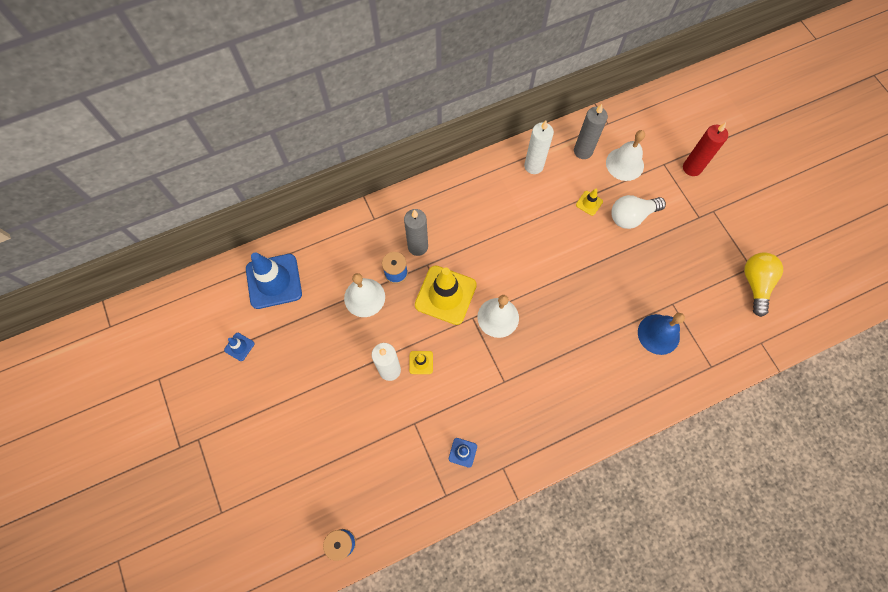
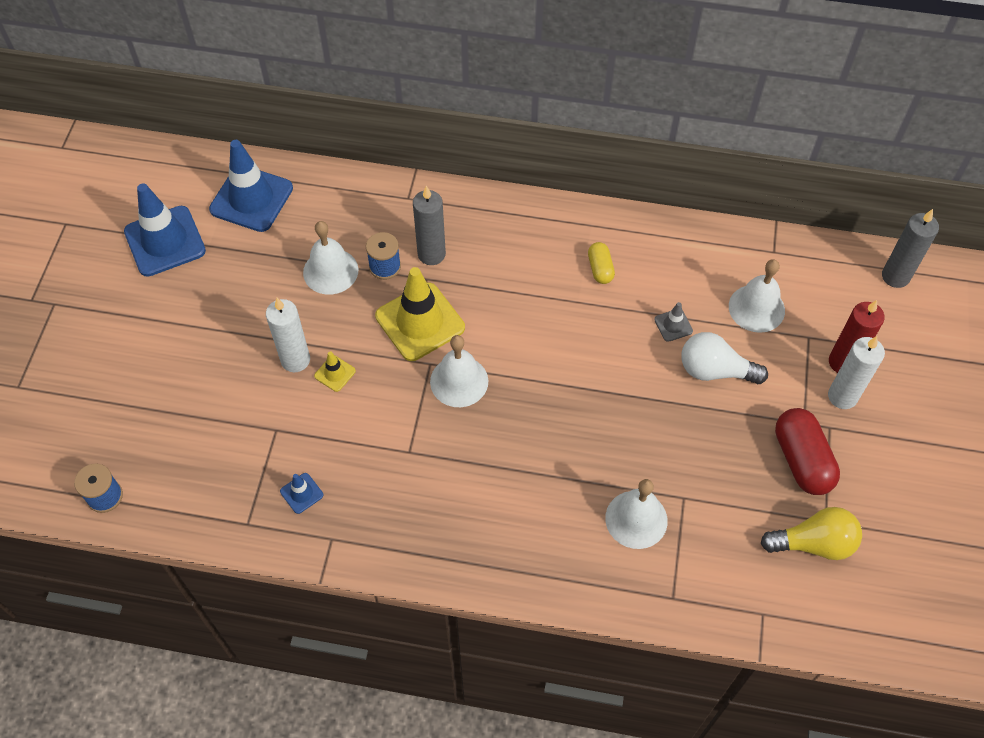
camera: 35 degrees right, 10 degrees down
(239, 347) = (165, 241): blue traffic cone -> blue traffic cone, size x2.27
(522, 193) = (600, 269): none -> yellow capsule
(533, 166) = (639, 247): white candle -> white candle (842, 396)
(583, 151) = (714, 264): grey candle -> grey candle (895, 276)
(589, 203) = (673, 325): yellow traffic cone -> grey traffic cone
(658, 334) = (636, 519): blue bell -> white bell
(714, 240) = (802, 460): none -> red capsule
(755, 284) = (813, 543): yellow light bulb -> yellow light bulb turned 45 degrees clockwise

